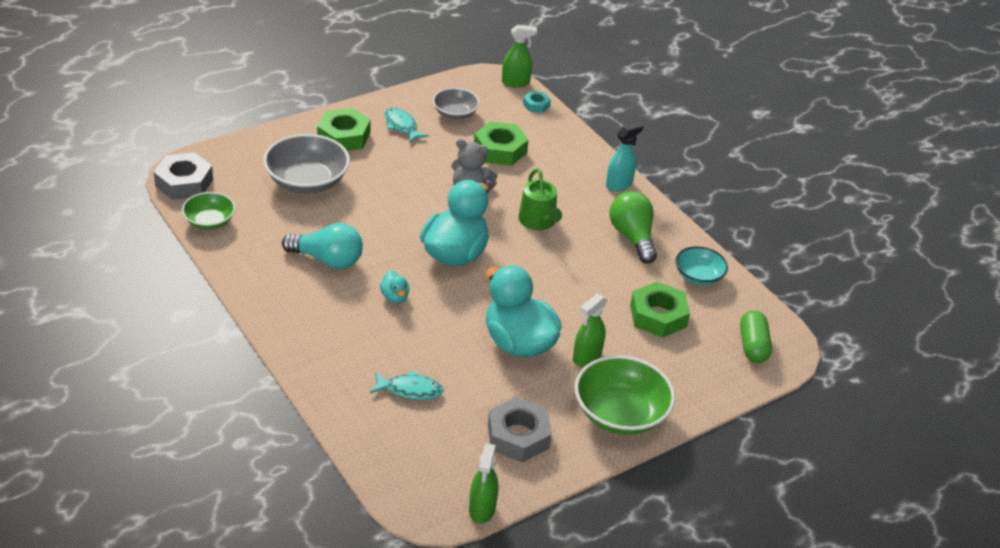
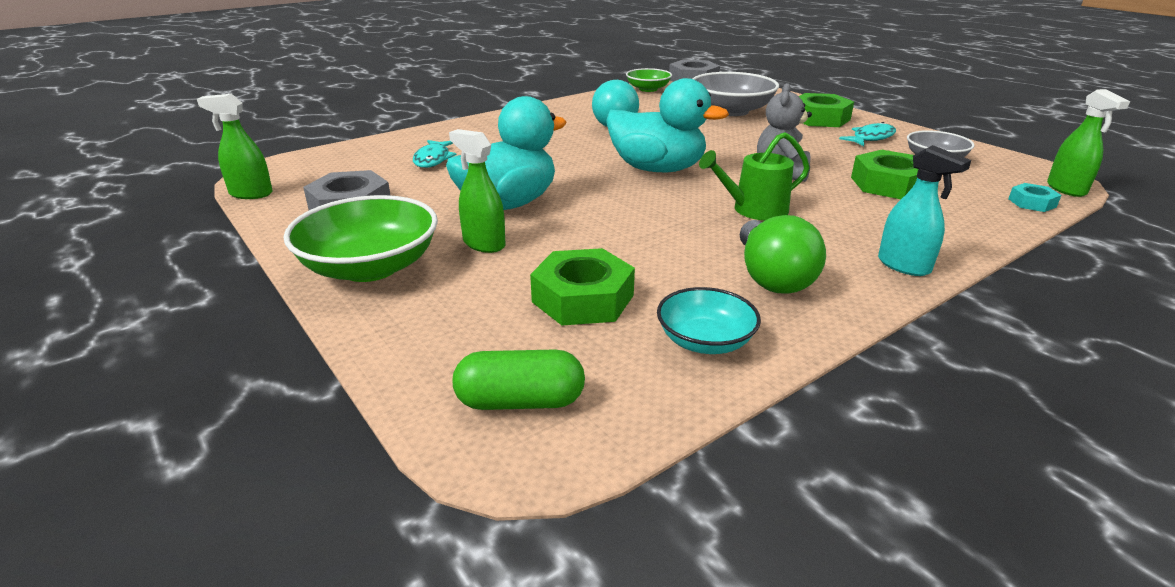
camera: 90 degrees right, 10 degrees down
(395, 297) = (572, 148): turquoise duck -> none
(632, 237) = (771, 277): green light bulb -> green light bulb turned 105 degrees clockwise

